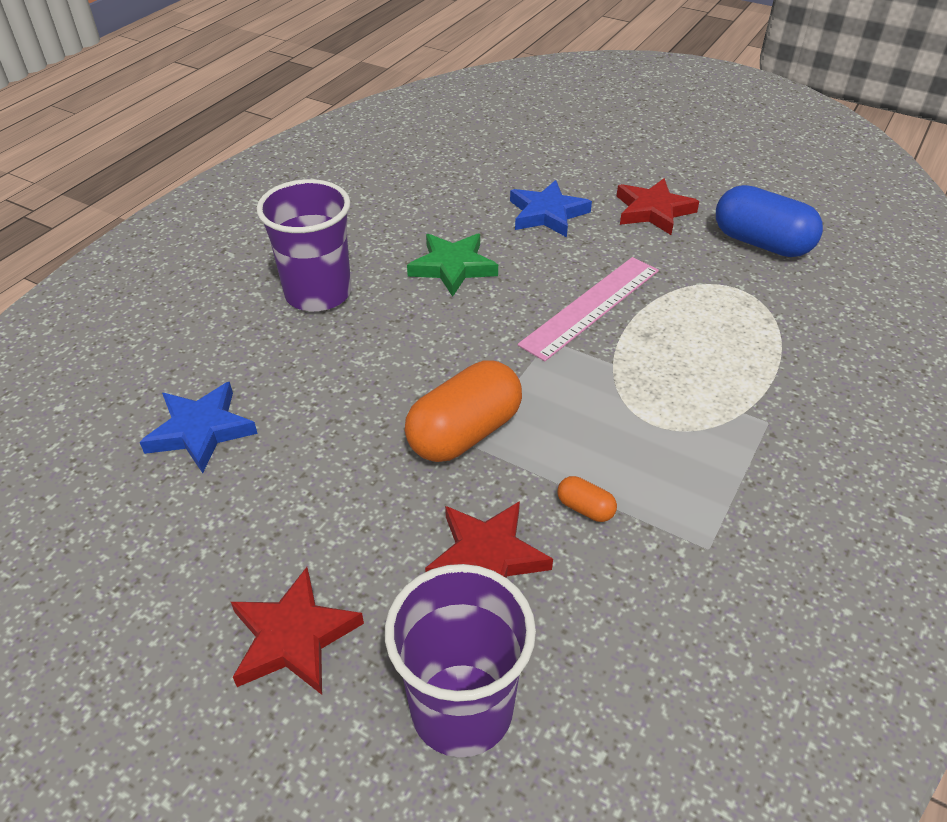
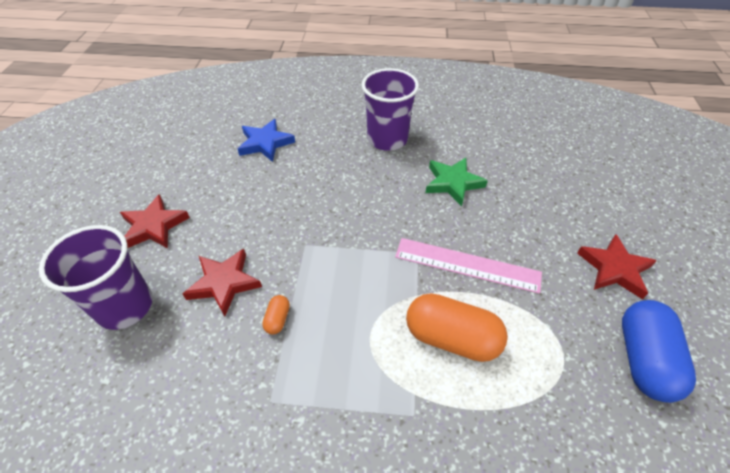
camera: 65 degrees right, 5 degrees up
(464, 433) = (312, 240): orange capsule -> orange capsule (451, 338)
(547, 214) = (550, 208): blue star -> none

